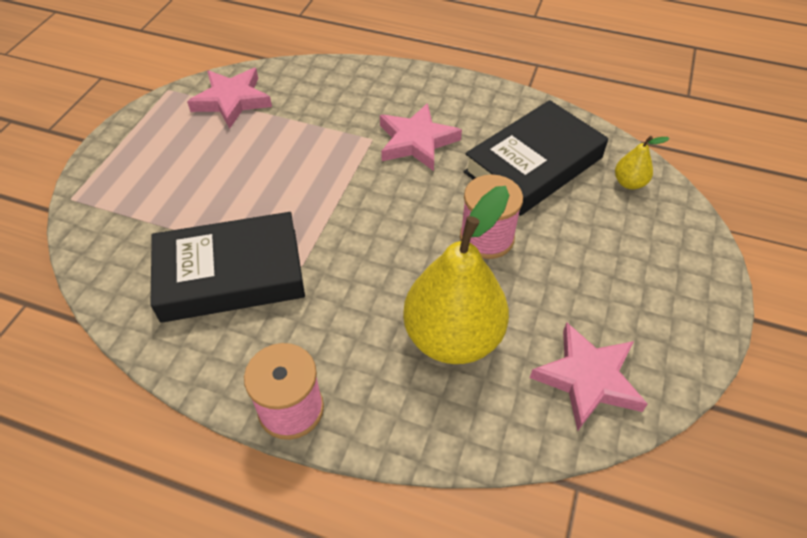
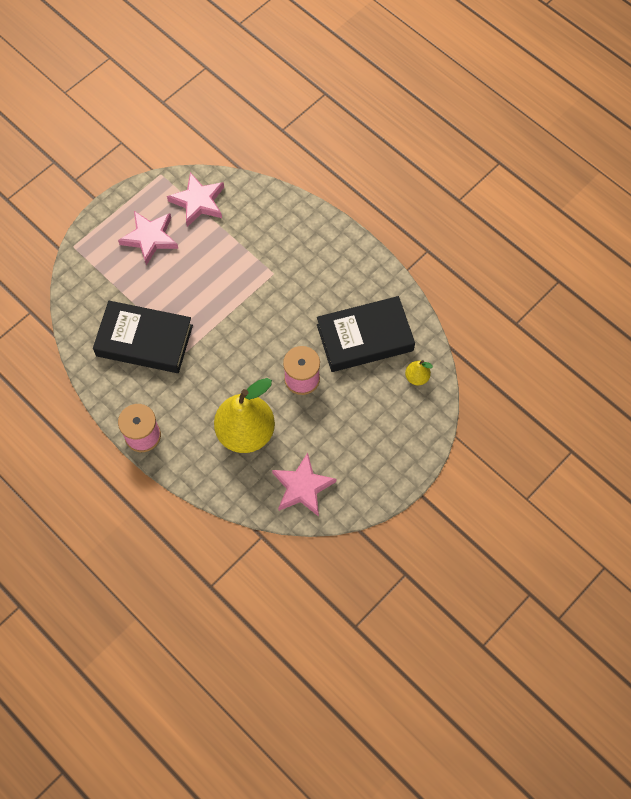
camera: 25 degrees right, 15 degrees up
(416, 141) = (301, 287): pink star -> pink star (150, 238)

